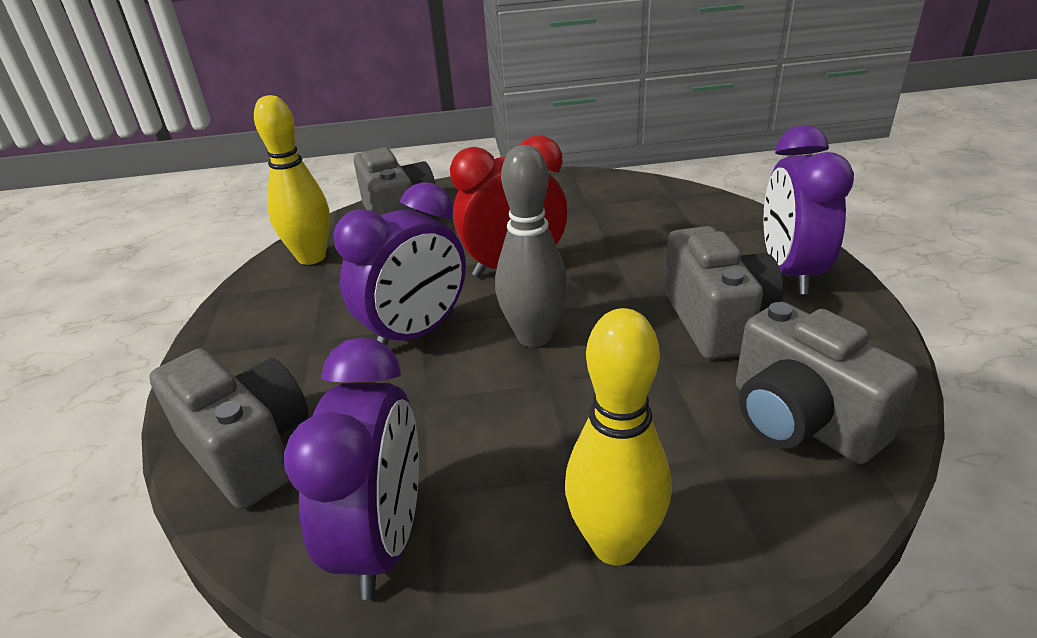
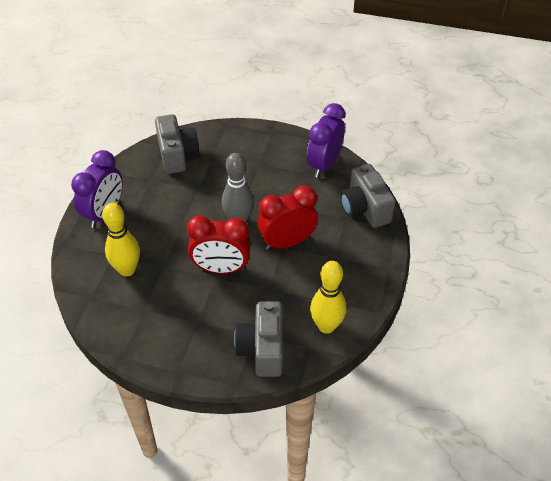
camera: 160 degrees left, 15 degrees up
(416, 333) = (287, 242): purple clock -> red clock
(615, 544) = (260, 143): yellow bowling pin -> yellow bowling pin (127, 270)
(716, 320) = (161, 201): grey camera -> none

